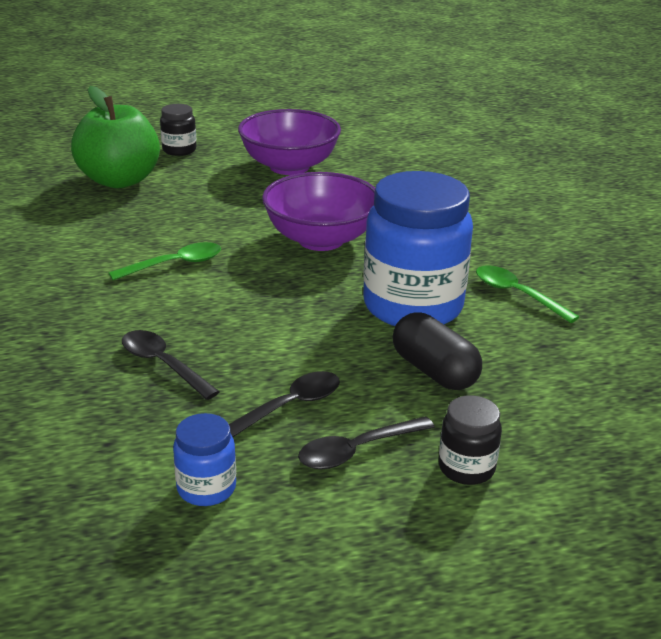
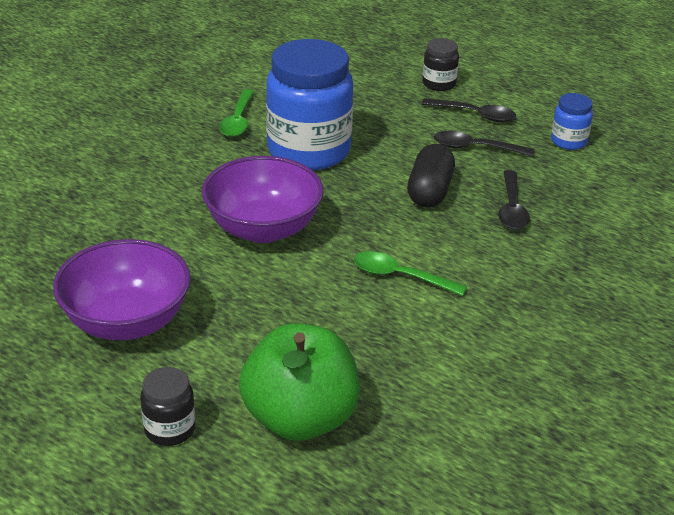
camera: 130 degrees left, 5 degrees up
(434, 371) = (371, 118): black capsule -> black capsule (429, 191)

